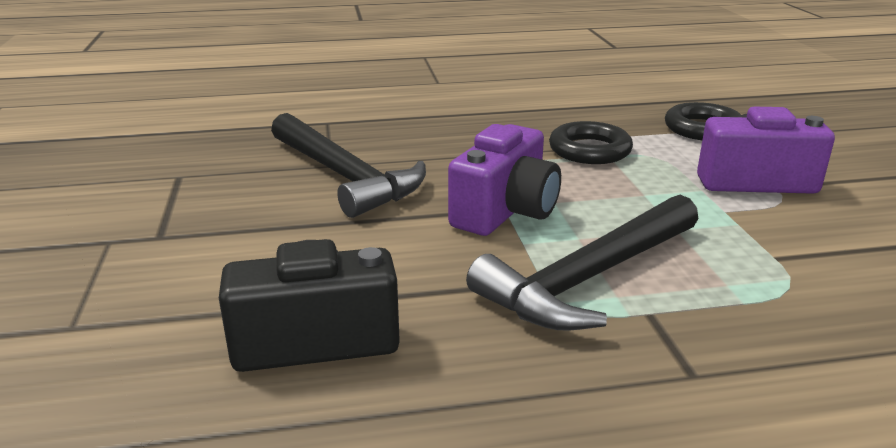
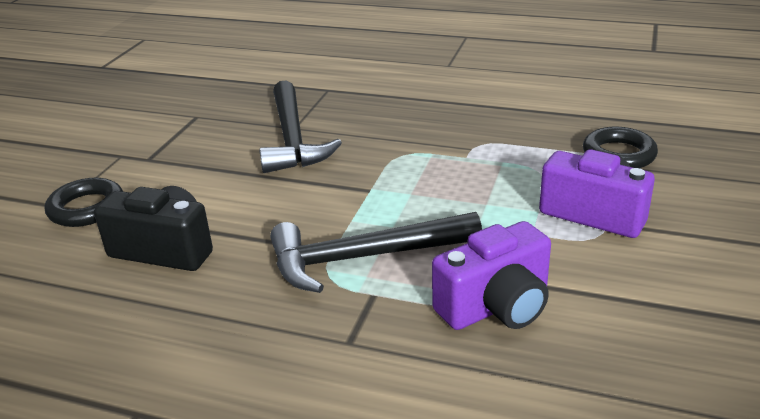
camera: 30 degrees right, 5 degrees up
(505, 211) = (367, 193): purple camera -> purple camera (496, 306)
(589, 150) = (492, 155): black ring -> black ring (86, 208)

